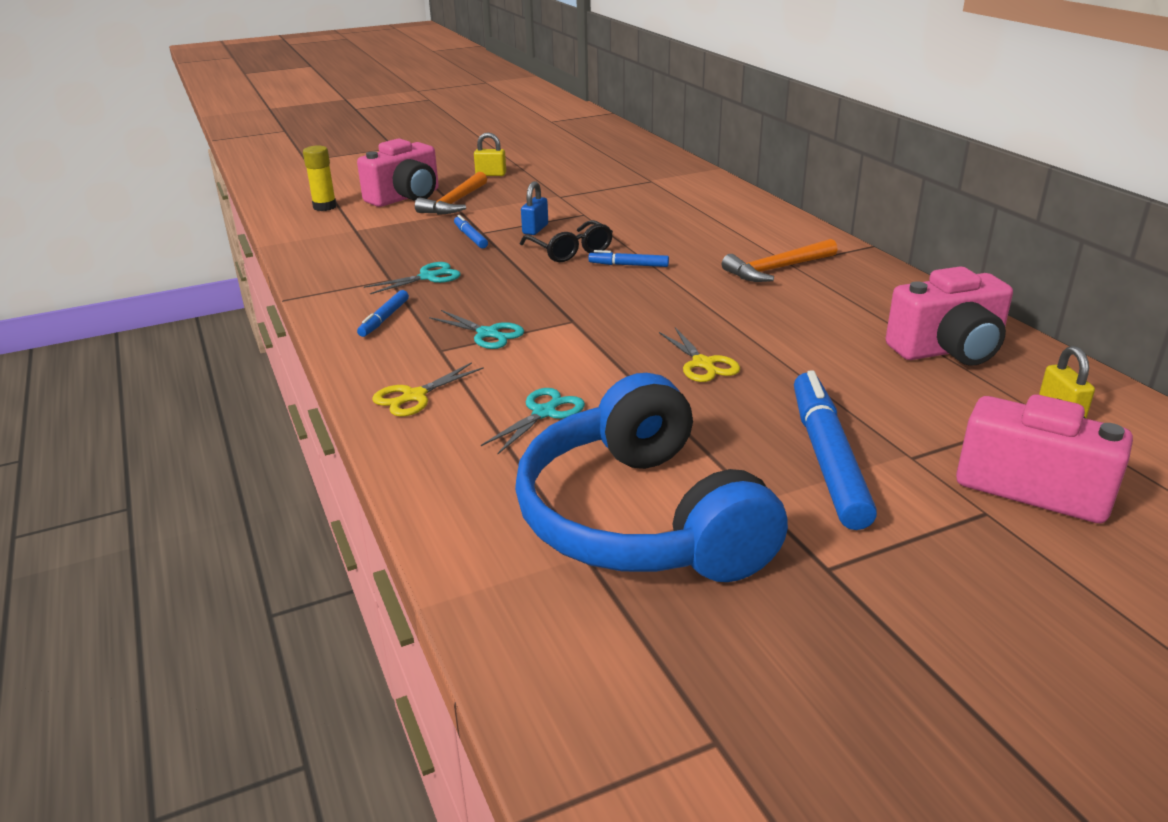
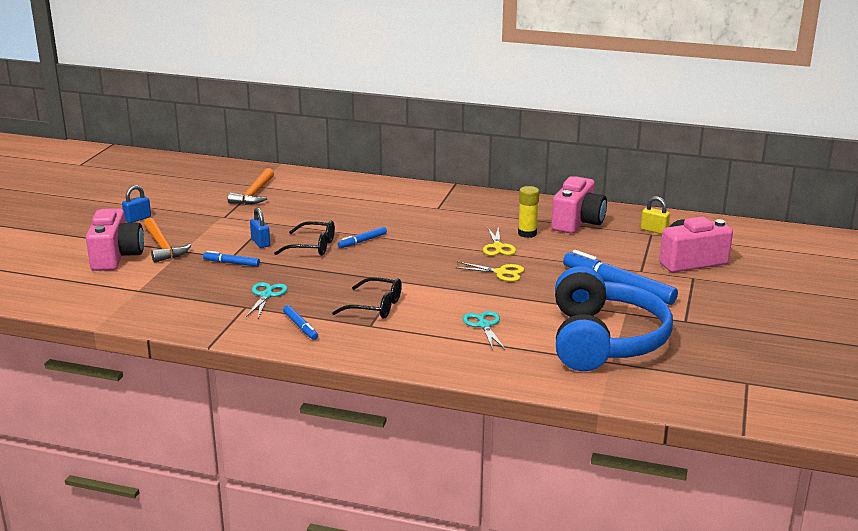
camera: 50 degrees left, 5 degrees down
(324, 207) = (69, 286): yellow glue stick -> yellow glue stick (527, 233)
(413, 397) = (411, 350): yellow scissors -> yellow scissors (498, 247)
(488, 334) = (375, 307): turquoise scissors -> black glasses
(491, 174) = (137, 219): yellow padlock -> blue padlock
(641, 519) = (604, 340): blue headphones -> blue headphones turned 105 degrees counterclockwise
(777, 269) = (438, 213): orange hammer -> orange hammer (254, 194)

